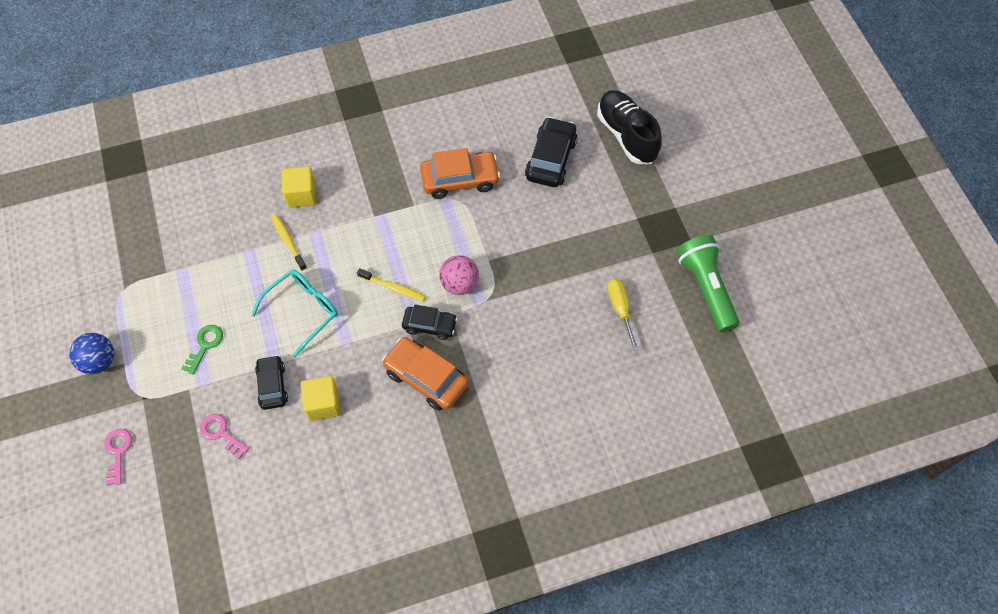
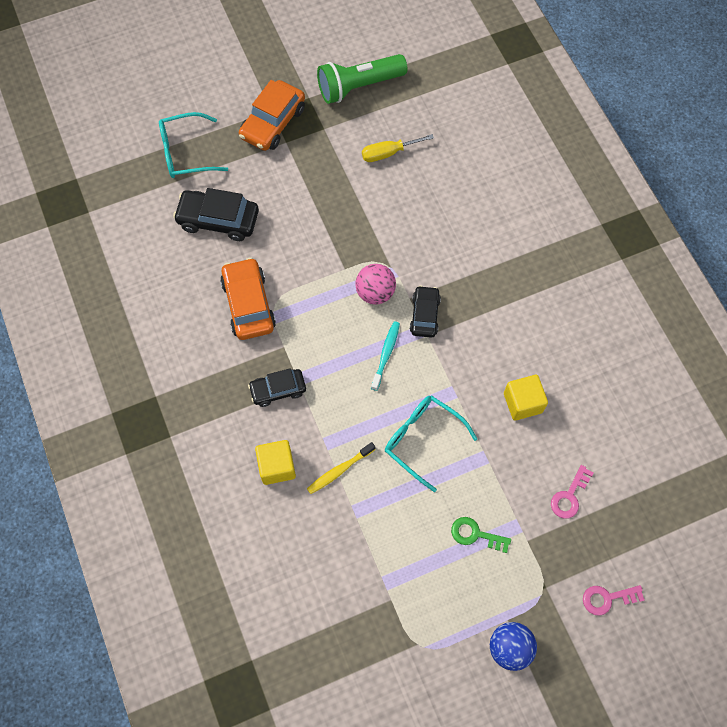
camera: 95 degrees left, 5 degrees up
(272, 385) = (510, 455): black car -> black car (278, 390)
(393, 288) = (386, 354): yellow toothbrush -> turquoise toothbrush
(426, 378) = (481, 312): orange car -> orange car (273, 123)
(626, 135) = (186, 153): black shoe -> turquoise glasses

